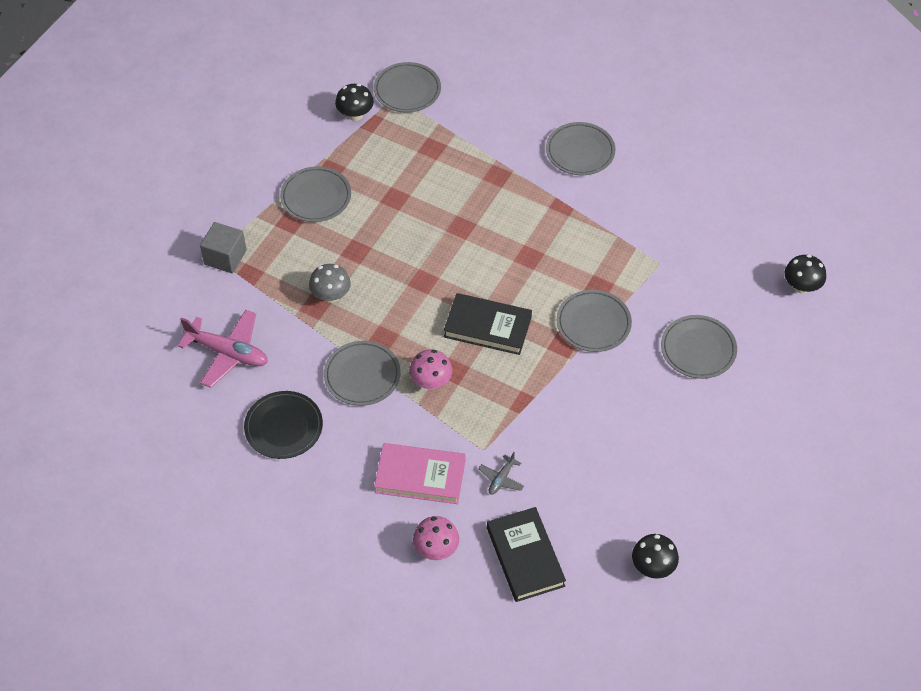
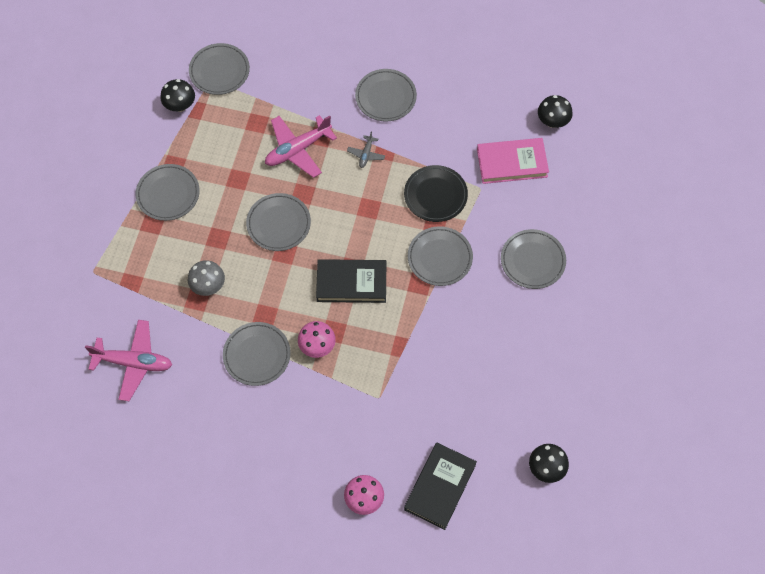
camera: 15 degrees left, 10 degrees up
(225, 257) = (104, 271): grey cube -> none
(284, 427) = (203, 420): black plate -> black plate (435, 195)
(420, 476) = (332, 436): pink book -> pink book (512, 163)
(425, 251) = (278, 224): none -> grey plate
(468, 183) = (298, 149): none -> pink plane
(501, 479) = (401, 421): grey plane -> grey plane (366, 154)
(525, 557) = (440, 487): black book -> black book turned 60 degrees clockwise
(801, 286) = (602, 182): black mushroom -> black mushroom (552, 121)

